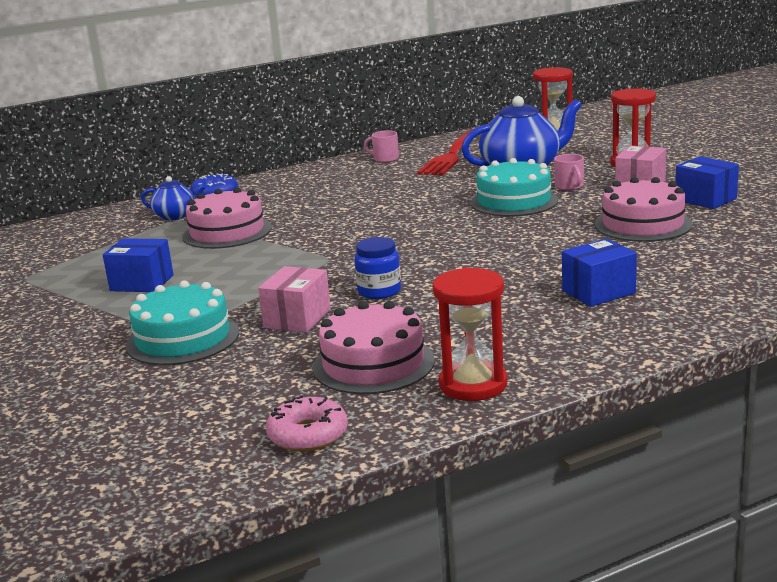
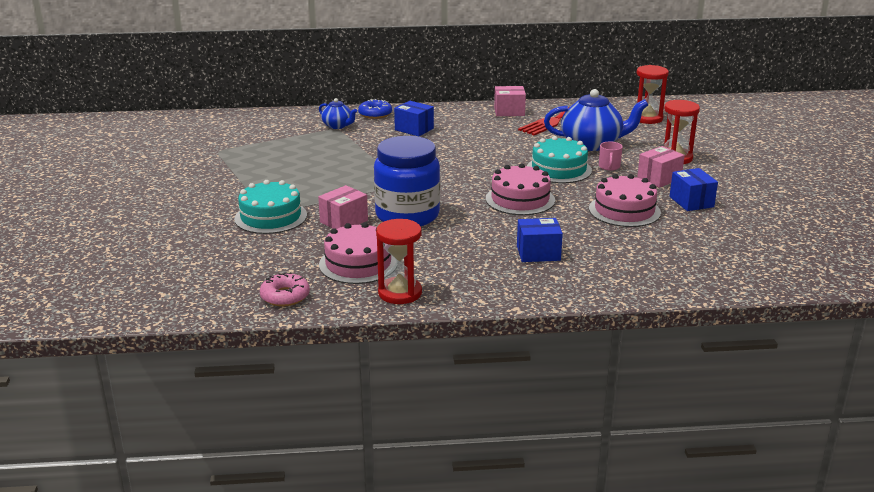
camera: 20 degrees right, 5 degrees up
(142, 283) = (279, 172): blue box -> blue box (414, 129)
(227, 232) = (357, 146): pink cake -> pink cake (520, 199)
(379, 291) = (407, 215): blue jar -> blue jar, size x2.14
(385, 159) = (509, 111): pink mug -> pink box

